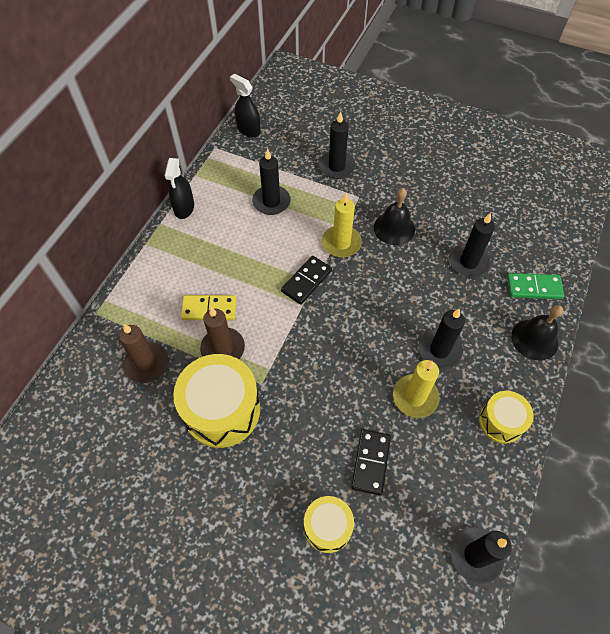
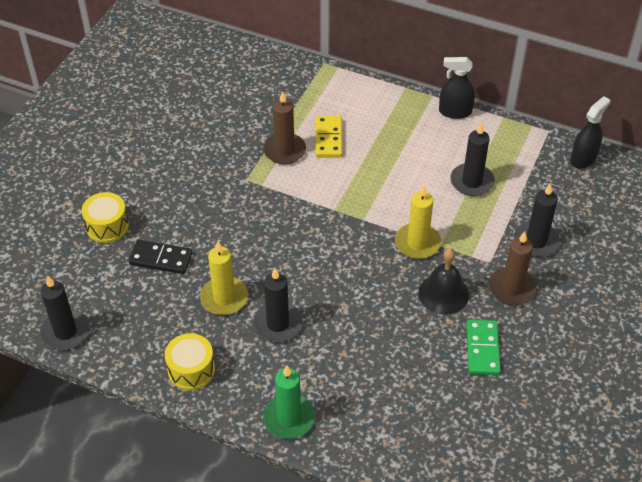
camera: 90 degrees right, 10 degrees down
(147, 364) = (270, 101): brown candle -> brown candle (511, 288)
(221, 410) = (221, 153): yellow drum -> none
(306, 281) = (364, 212): black domino -> none
(468, 262) = (397, 365): black candle -> none
(534, 288) = (361, 430): green domino -> green domino (482, 349)
(534, 339) = (289, 418): black bell -> green candle

